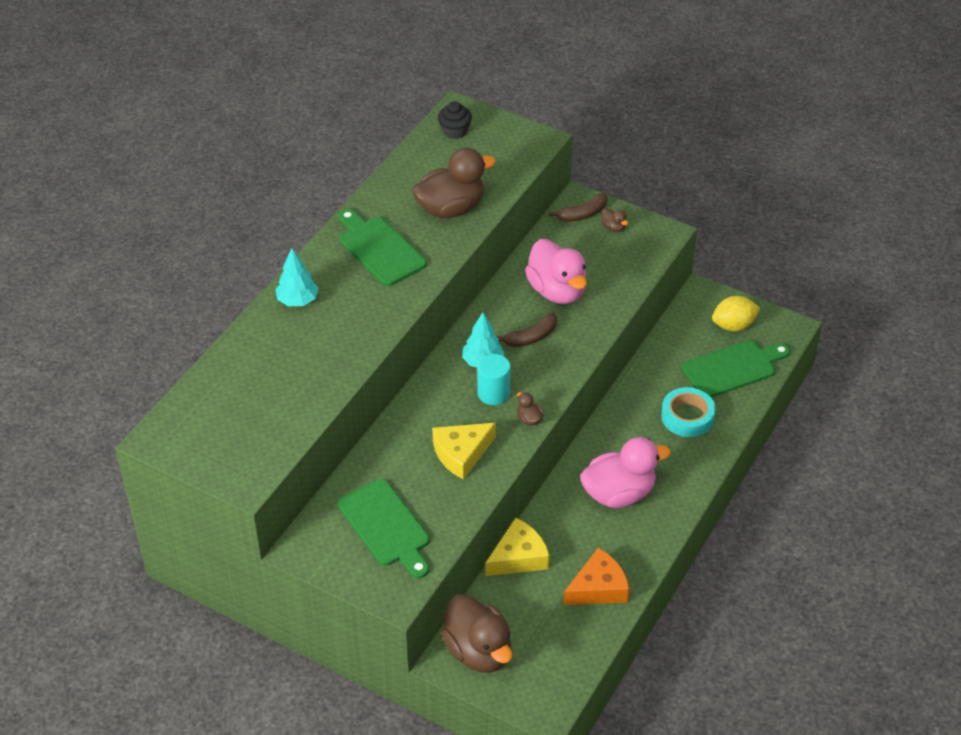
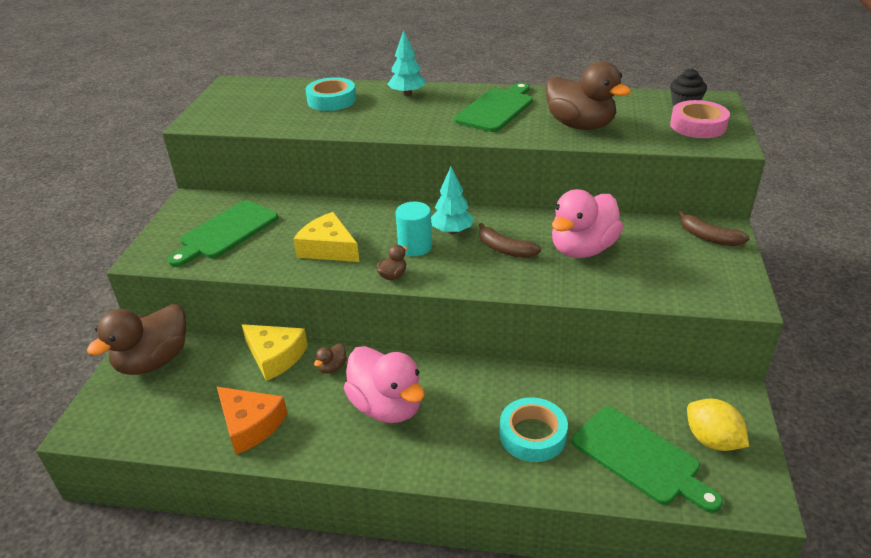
camera: 70 degrees right, 10 degrees down
(270, 361) = (331, 100): none -> turquoise tape
(498, 142) = (698, 126): none -> pink tape
(613, 228) = (711, 261): brown duck -> brown duck (332, 367)

